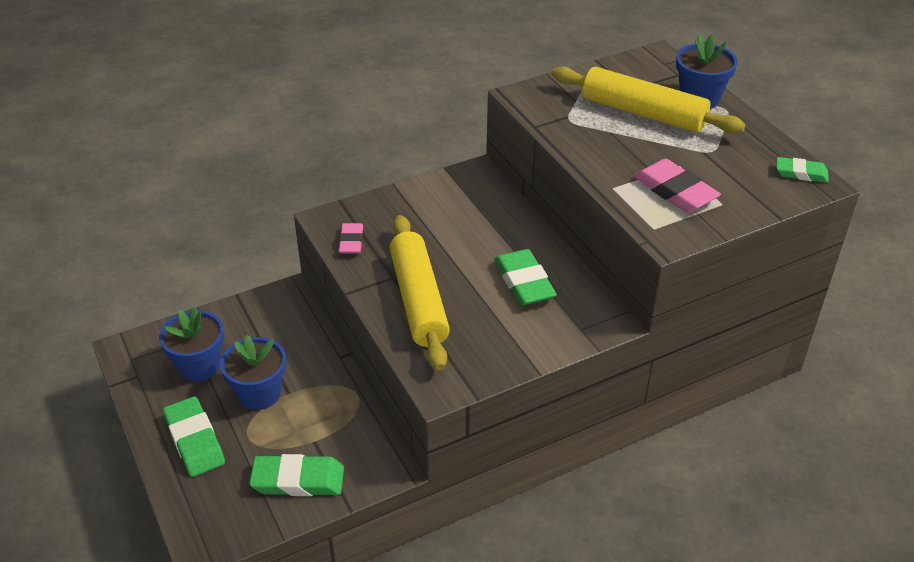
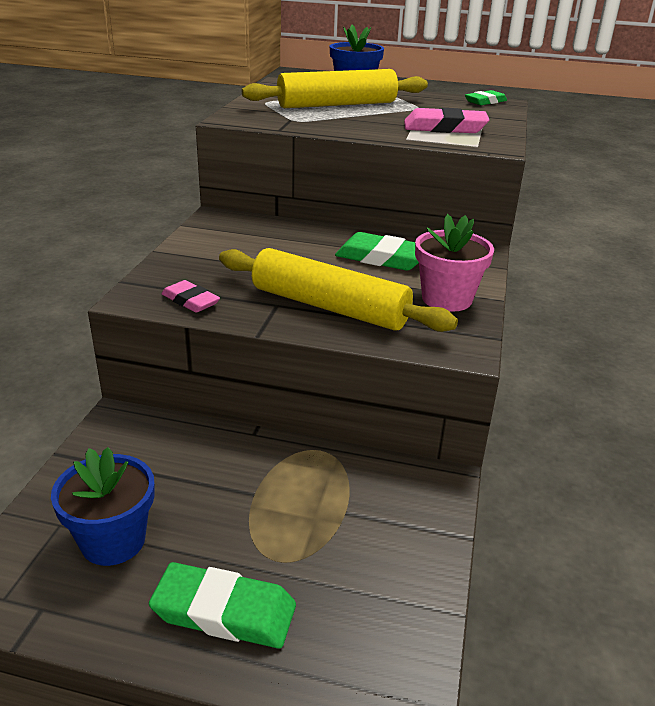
camera: 50 degrees left, 10 degrees down
(259, 393) = (225, 515): blue flower pot -> none
(298, 480) = (388, 554): green eraser -> none
(502, 346) = (446, 299): none -> pink flower pot

